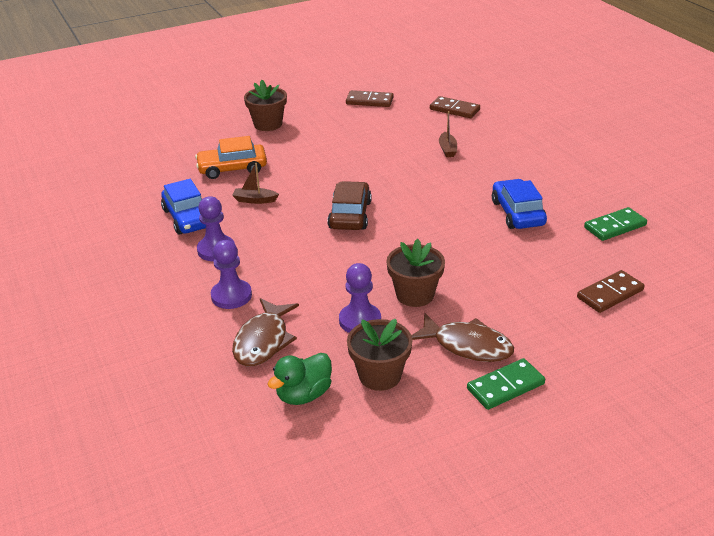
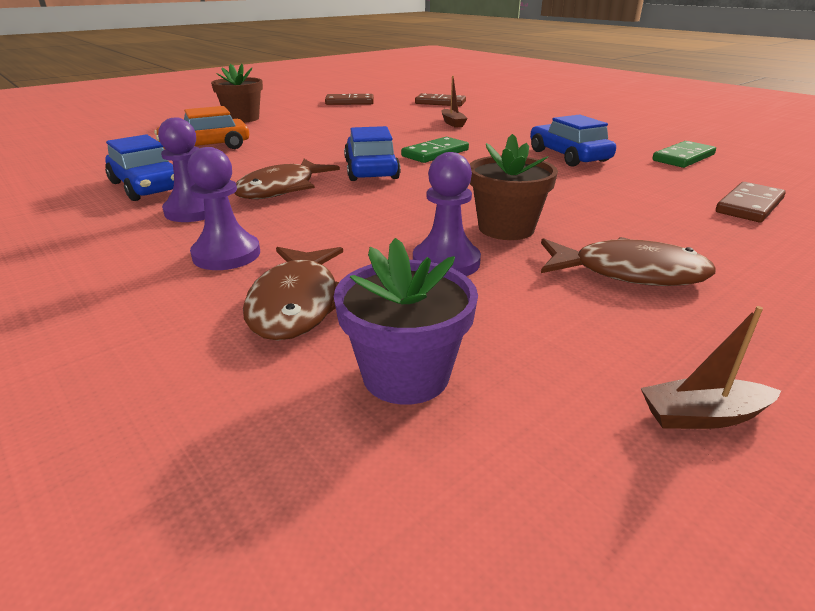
camera: 15 degrees left, 5 degrees down
(255, 200) = (241, 167): brown boat -> brown boat (702, 416)
(278, 232) = (281, 189): none -> brown fish
(304, 395) = (406, 375): green duck -> purple flower pot
(350, 215) = (371, 170): brown car -> blue car
(380, 375) = (526, 327): brown flower pot -> none
(505, 386) = (738, 315): green domino -> green domino (435, 153)

